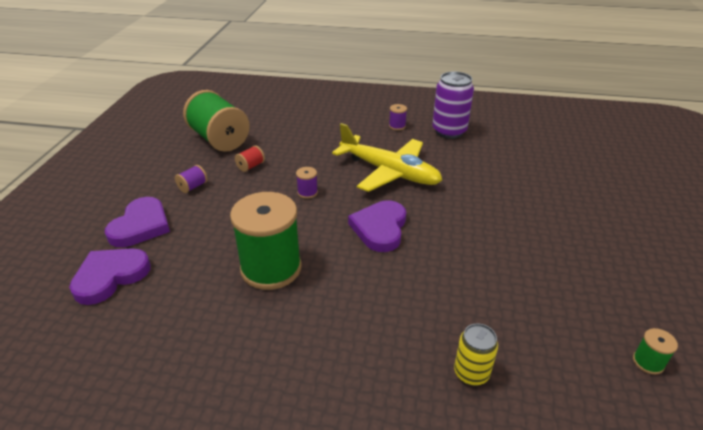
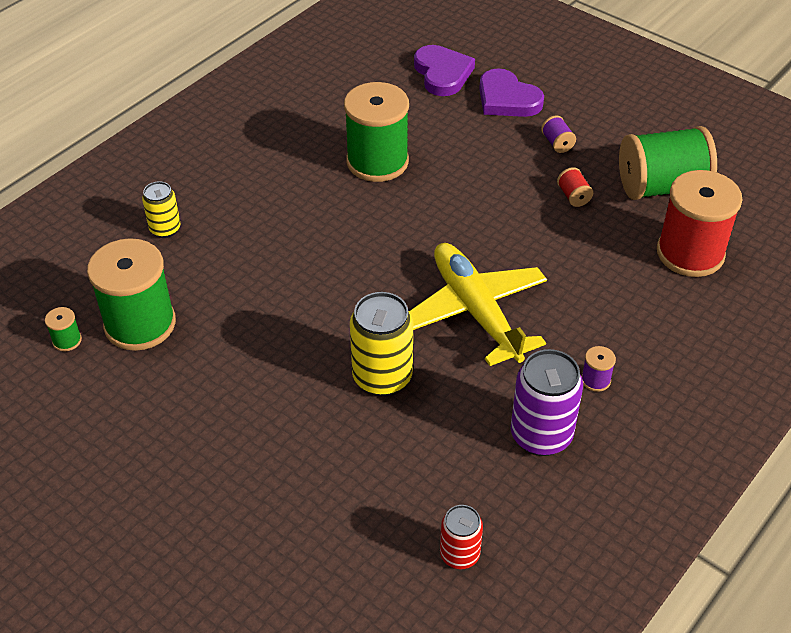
camera: 120 degrees right, 10 degrees up
(275, 121) = (690, 253): none -> red spool
(307, 192) = (483, 224): purple spool -> none
(380, 228) = (374, 255): purple heart -> none
(389, 172) = (476, 312): yellow plane -> yellow plane turned 90 degrees clockwise
(475, 188) = (382, 377): none -> yellow can
(539, 134) = (459, 555): none -> red can
(576, 323) = (140, 324): none -> green spool

